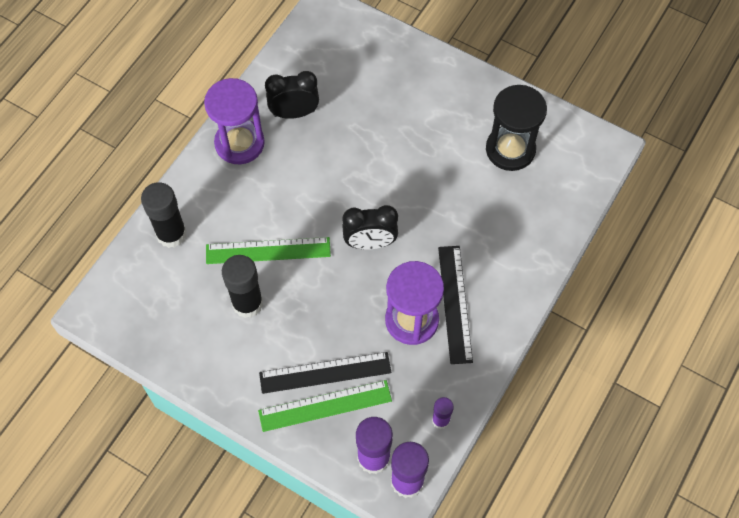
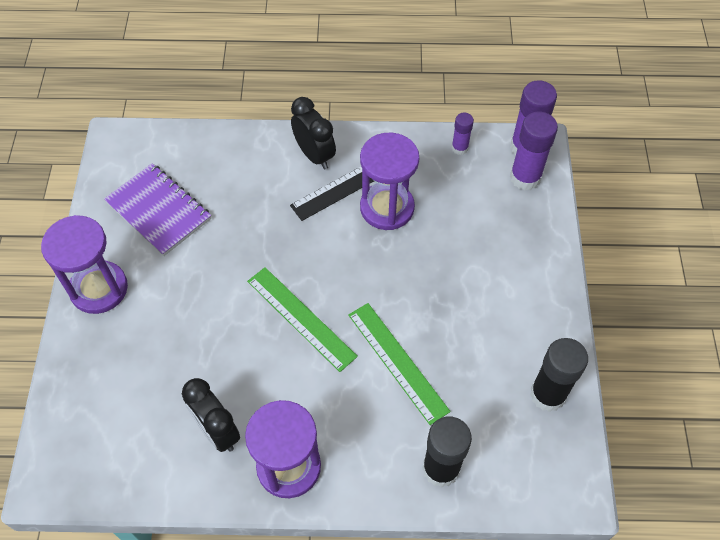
camera: 120 degrees left, 5 degrees down
(247, 303) = (464, 348): black glue stick -> black glue stick (547, 394)
(325, 372) = (481, 248): black ruler -> none
(325, 405) = (510, 233): green ruler -> green ruler (301, 318)
(370, 243) = (332, 277): black clock -> black clock (314, 155)
(458, 85) = (99, 289): none -> purple hourglass
(510, 149) = (158, 211): black hourglass -> purple notebook

